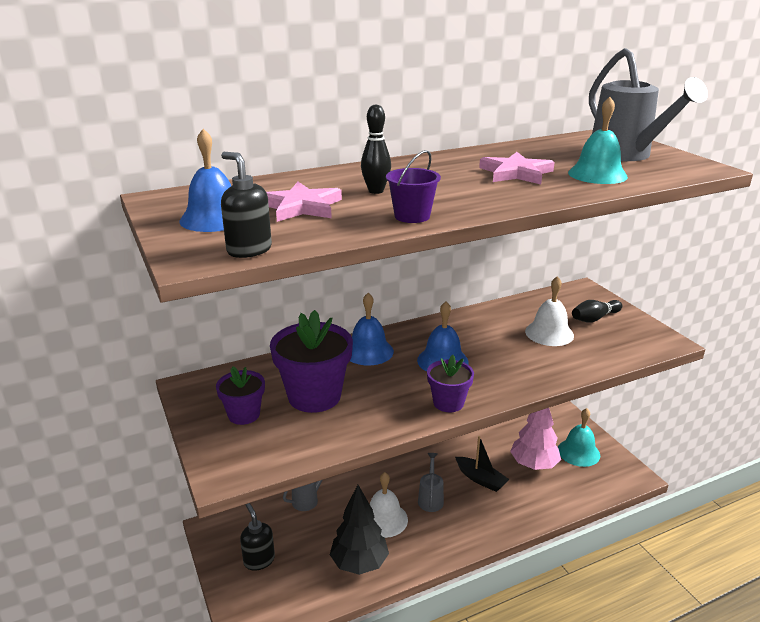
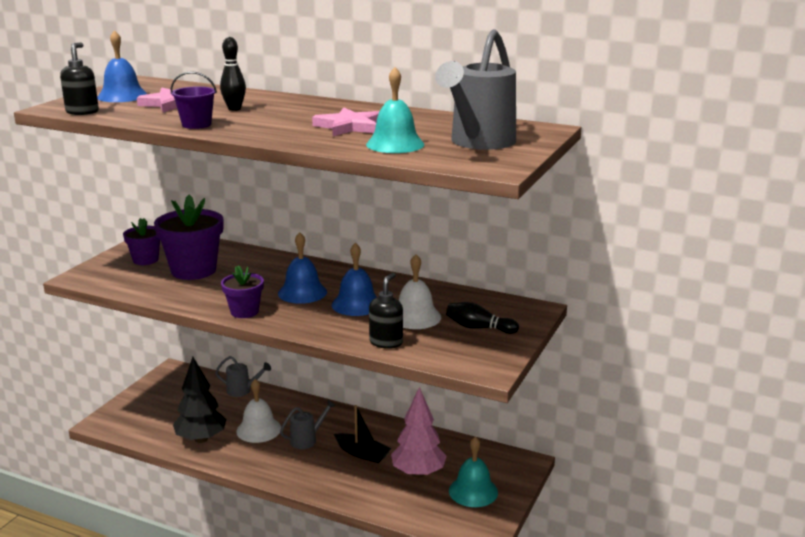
camera: 50 degrees right, 5 degrees down
(259, 560) = (162, 400): black soap dispenser -> black soap dispenser (386, 342)
(368, 351) = (277, 266): blue bell -> blue bell (356, 304)
(481, 479) = (362, 453): black boat -> black boat turned 60 degrees counterclockwise

